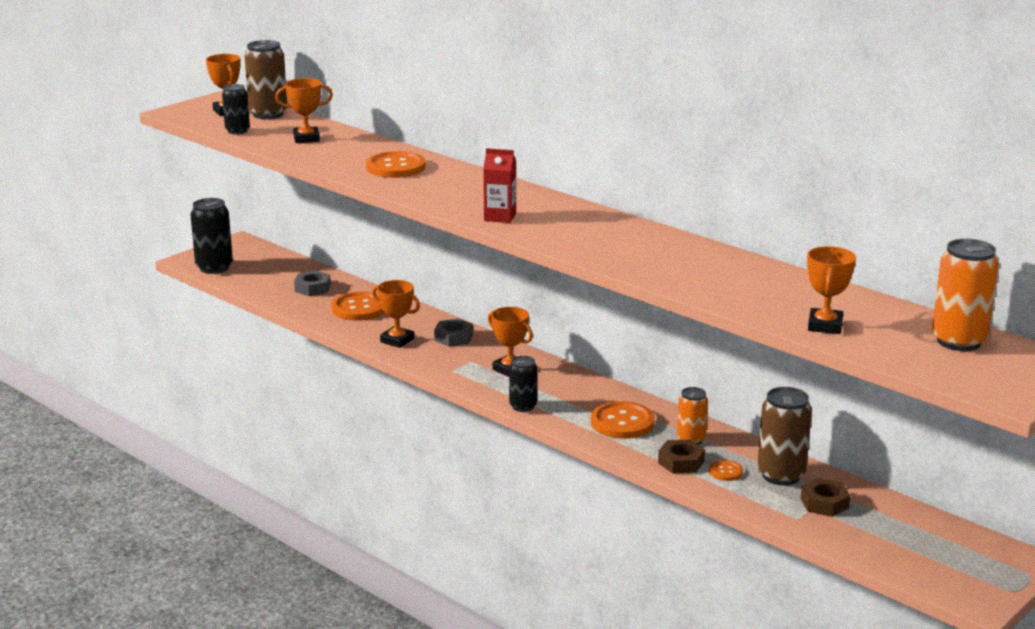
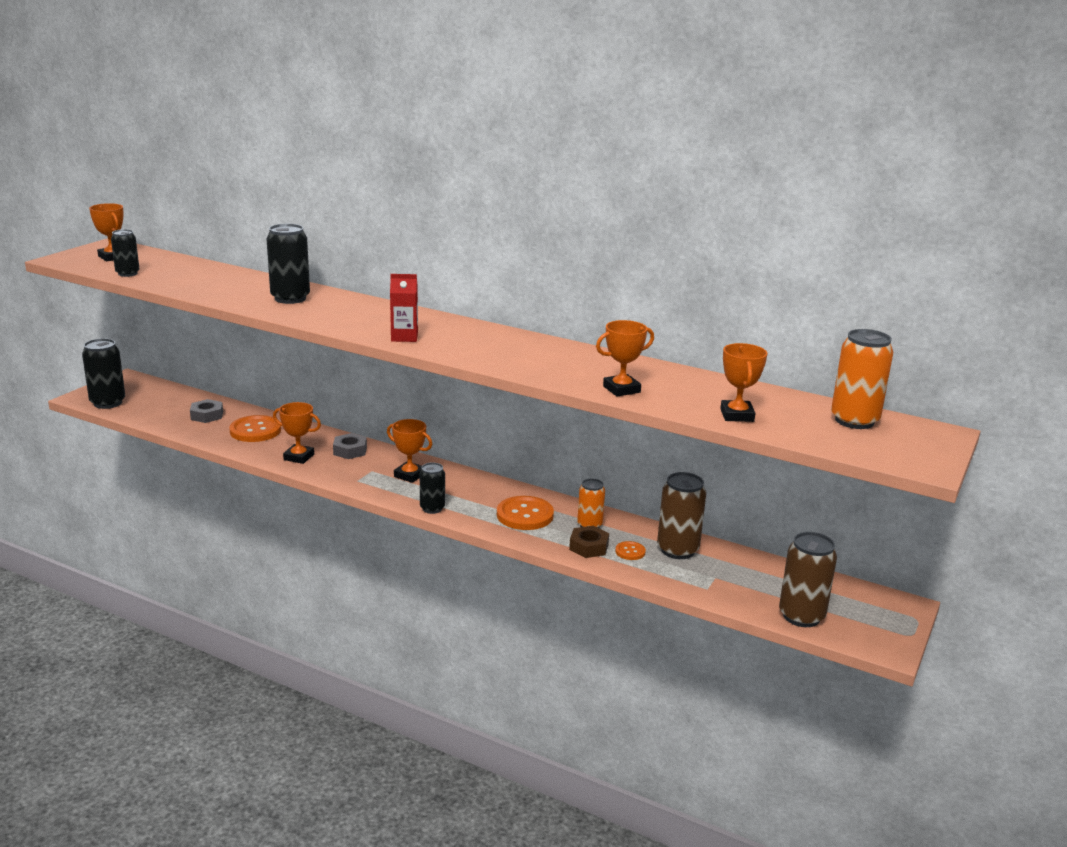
camera: 15 degrees left, 0 degrees up
(268, 114) = (153, 258): brown can -> brown can (801, 616)
(306, 139) = (197, 277): orange trophy -> orange trophy (621, 389)
(395, 167) = (290, 298): orange button -> black can
(824, 503) = (724, 572): brown nut -> none

